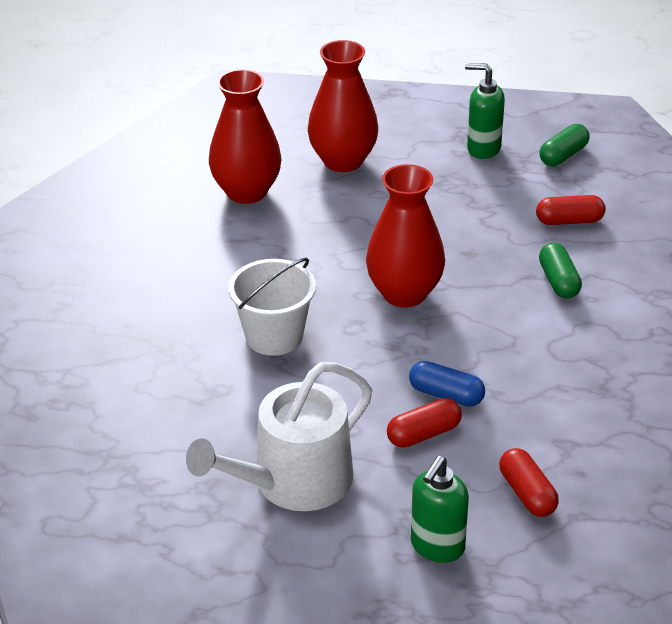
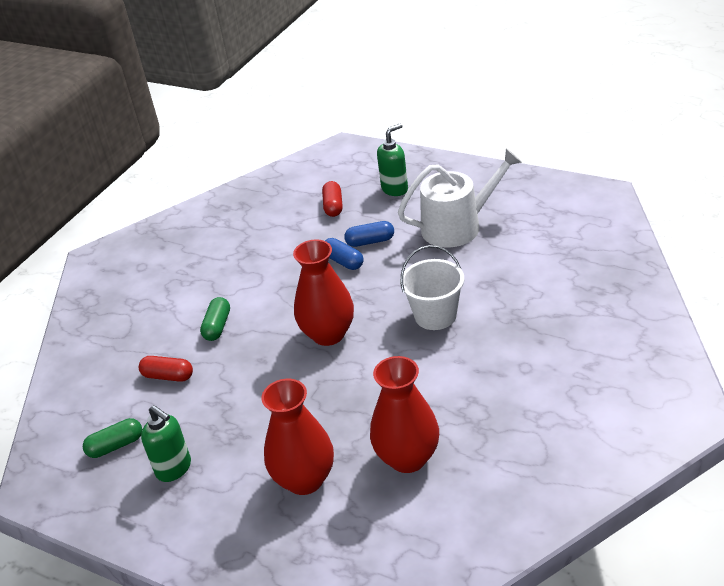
camera: 155 degrees left, 0 degrees up
(423, 434) = (370, 241): red capsule -> blue capsule

